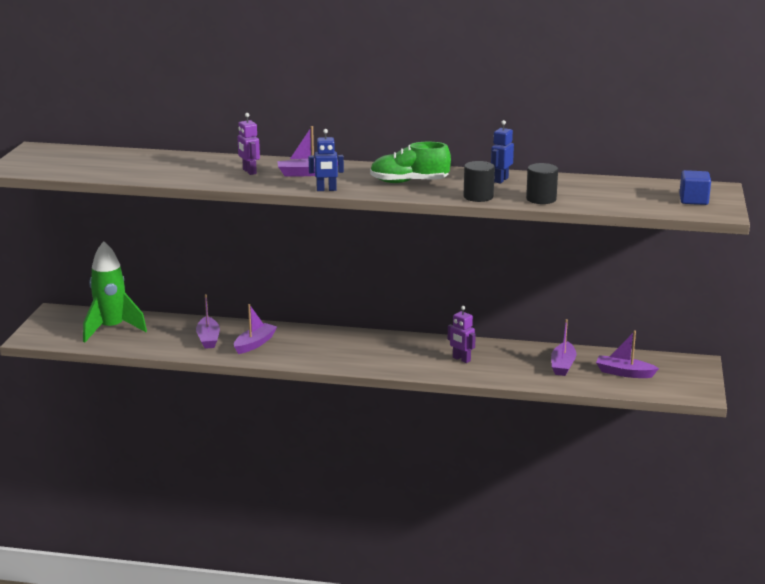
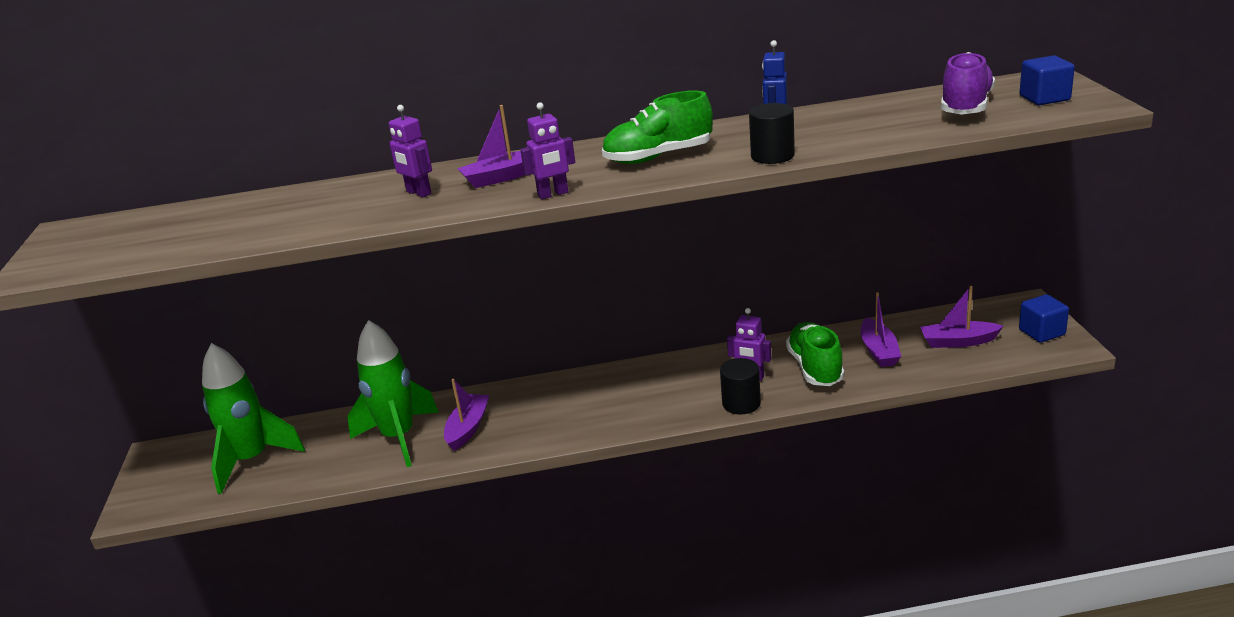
camera: 15 degrees left, 5 degrees up
(208, 339) = (399, 438): purple boat -> green rocket
(326, 190) = (553, 194): blue robot -> purple robot
(509, 364) = (815, 368): none -> green shoe
(541, 199) = (857, 140): black cylinder -> black cylinder (741, 403)
(635, 194) = (966, 107): none -> purple shoe
(690, 381) = (1041, 332): none -> blue cube

